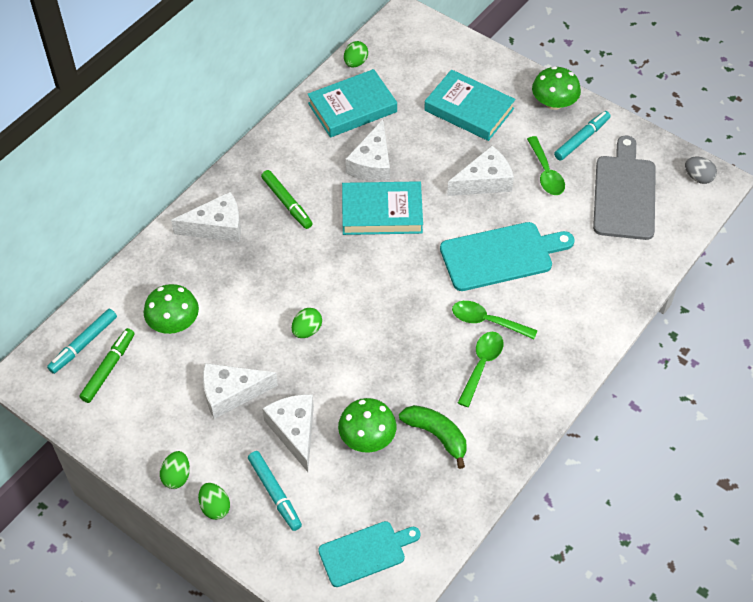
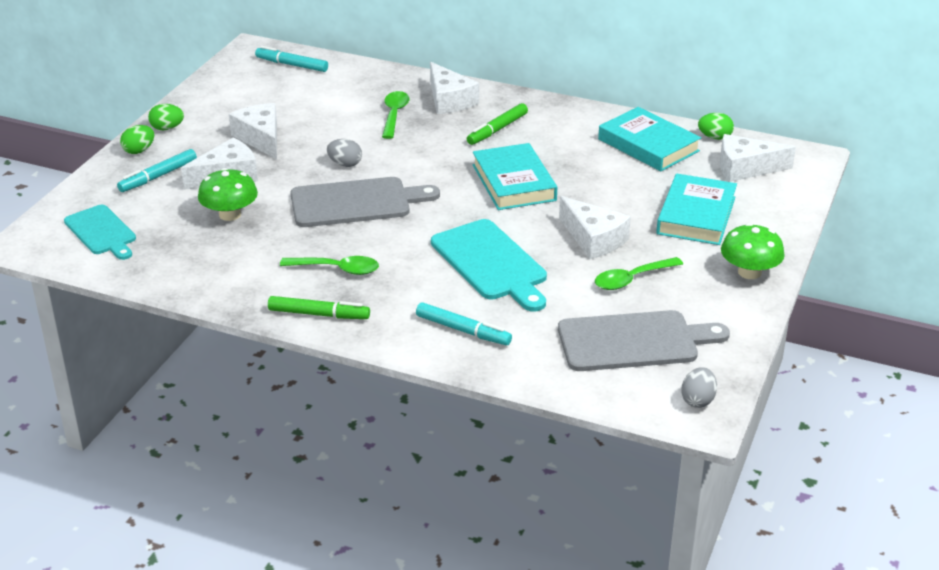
camera: 75 degrees right, 20 degrees down
(108, 368) = (270, 80): green marker -> green marker (319, 314)
(174, 322) = (330, 99): green mushroom -> none
(307, 330) = (345, 164): green egg -> grey egg
(372, 164) = (577, 168): white cheese -> white cheese (745, 168)
(378, 333) = (356, 203): none -> grey cutting board
(436, 435) = (241, 253): green banana -> none
(487, 321) = (396, 265): green spoon -> green spoon (394, 115)
(581, 139) = (703, 299): turquoise marker -> turquoise marker (463, 330)

